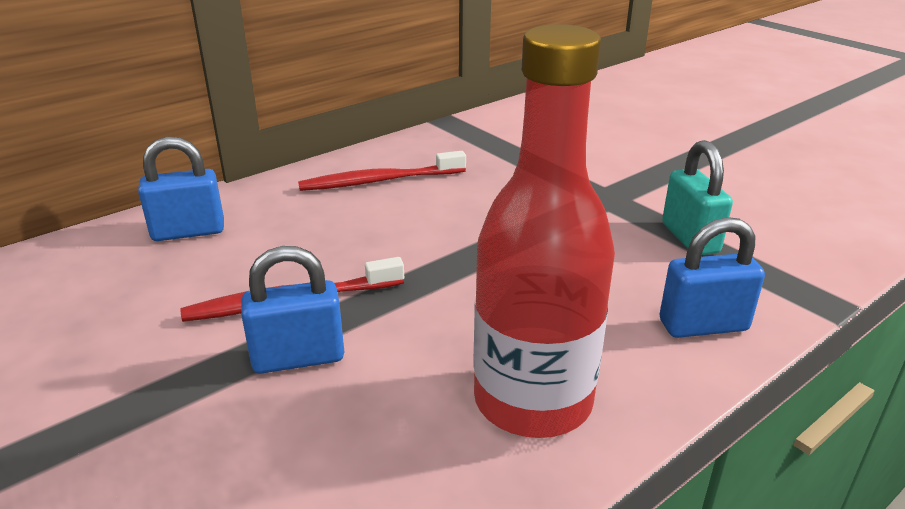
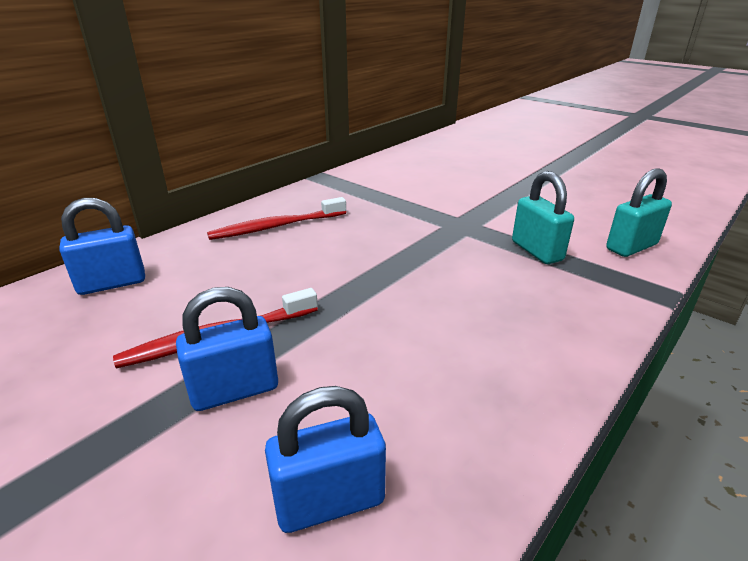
camera: 10 degrees left, 0 degrees up
(532, 401) = (458, 405): red bottle -> none
(703, 325) = (573, 320): blue padlock -> blue padlock (329, 501)
(818, 244) = (631, 247): none -> turquoise padlock

